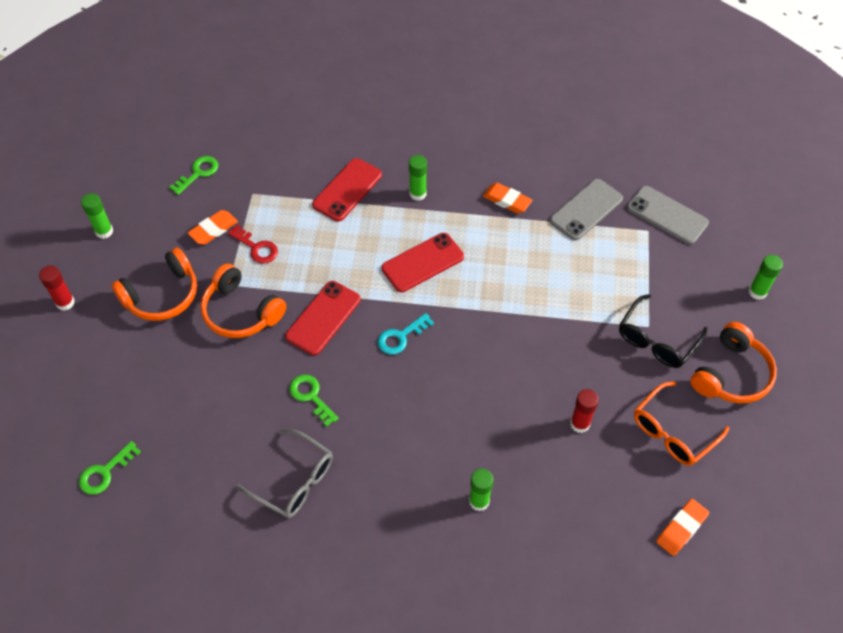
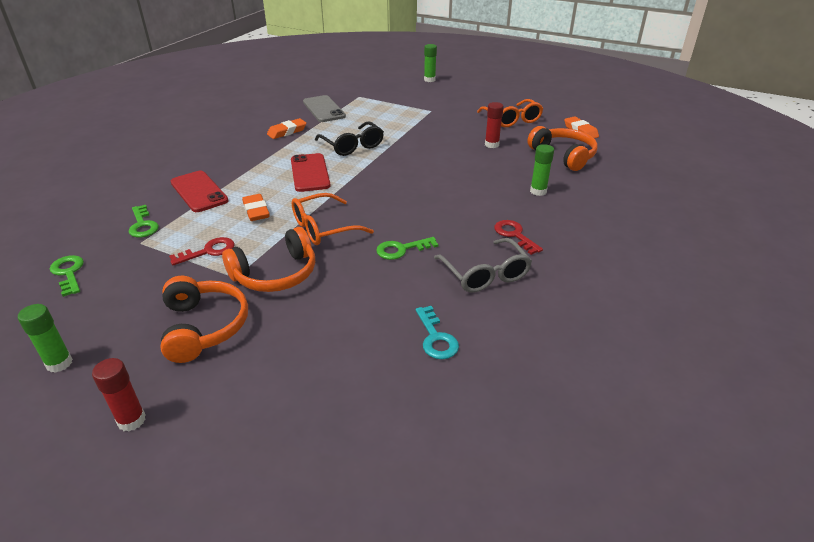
camera: 70 degrees left, 20 degrees down
(105, 472) = (413, 416): green key -> green key (143, 225)
(213, 230) = (156, 275): orange eraser -> orange eraser (256, 211)
(294, 481) = (485, 274): grey glasses -> grey glasses turned 105 degrees clockwise
(323, 318) = (323, 228): red phone -> orange glasses
(374, 494) = (514, 235): none -> red key
(401, 337) = (372, 195): turquoise key -> turquoise key (436, 338)
(418, 194) = (241, 162): green glue stick -> none
(656, 340) = (443, 110): black glasses -> black glasses (352, 146)
(667, 215) = (353, 89): grey phone -> none
(731, 374) = (480, 97): orange headphones -> orange headphones (563, 156)

